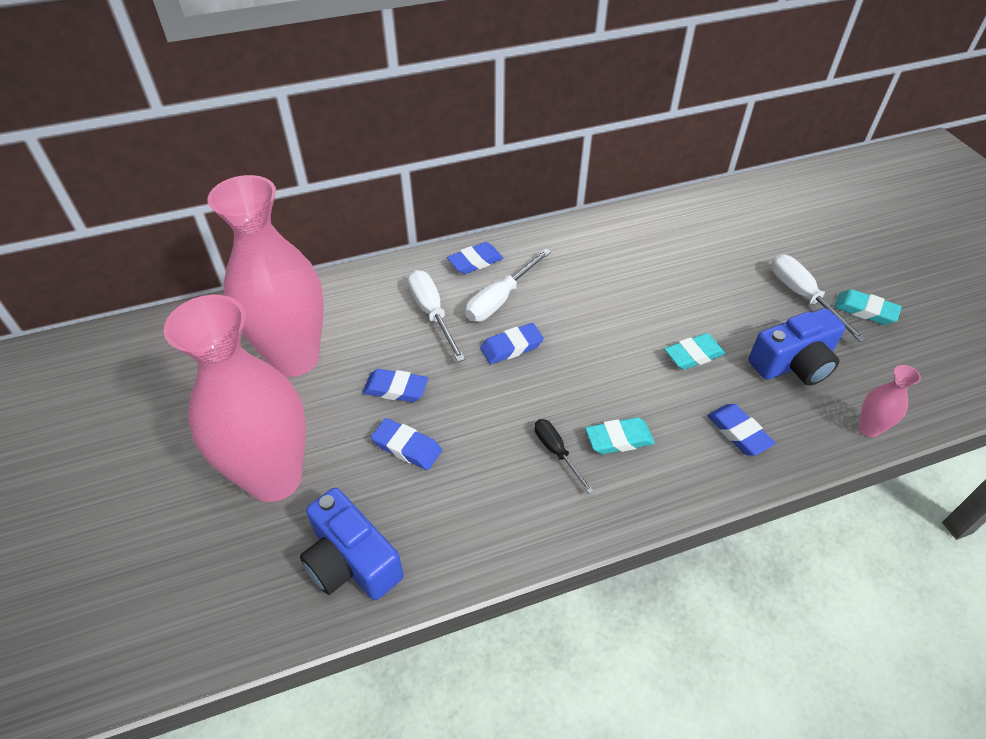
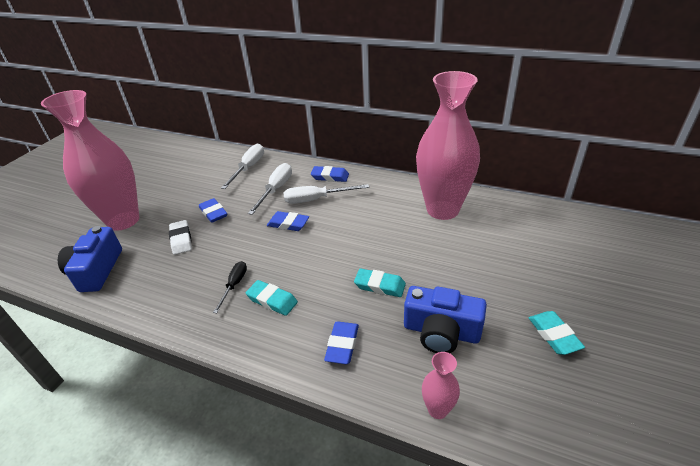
camera: 45 degrees right, 10 degrees down
(295, 358) = (197, 179): pink vase -> pink vase (442, 210)
(407, 447) = (181, 240): blue eraser -> white eraser
(802, 296) = (511, 297): white screwdriver -> white screwdriver (249, 168)

